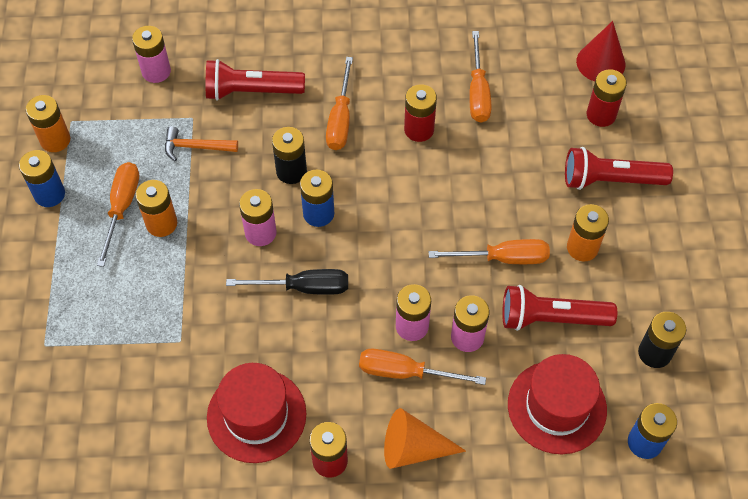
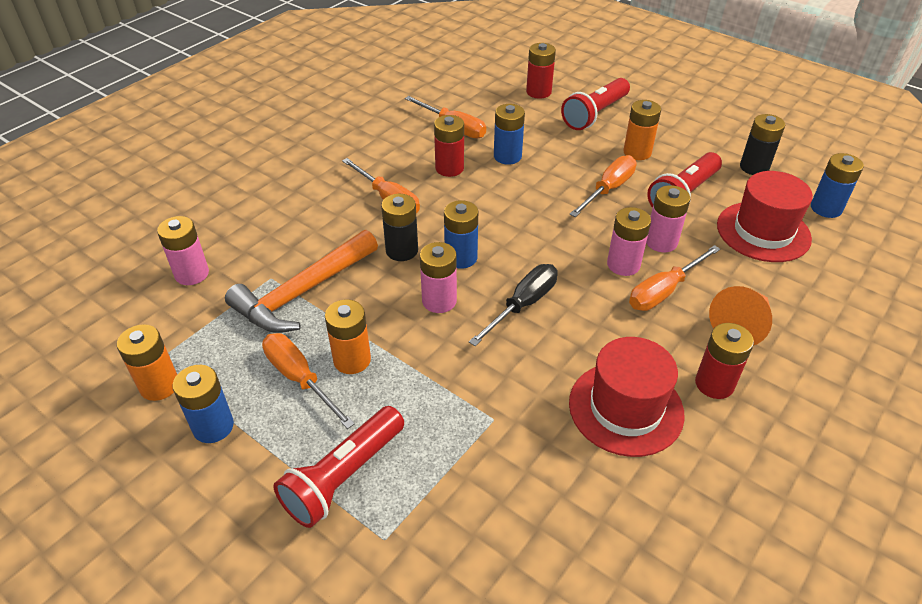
camera: 50 degrees left, 15 degrees down
(195, 147) = (303, 293): orange hammer -> orange hammer, size x1.90
(251, 91) = (295, 230): red flashlight -> red flashlight (343, 476)
(476, 157) = (507, 156): none -> blue battery
(600, 63) = (498, 72): red cone -> none

